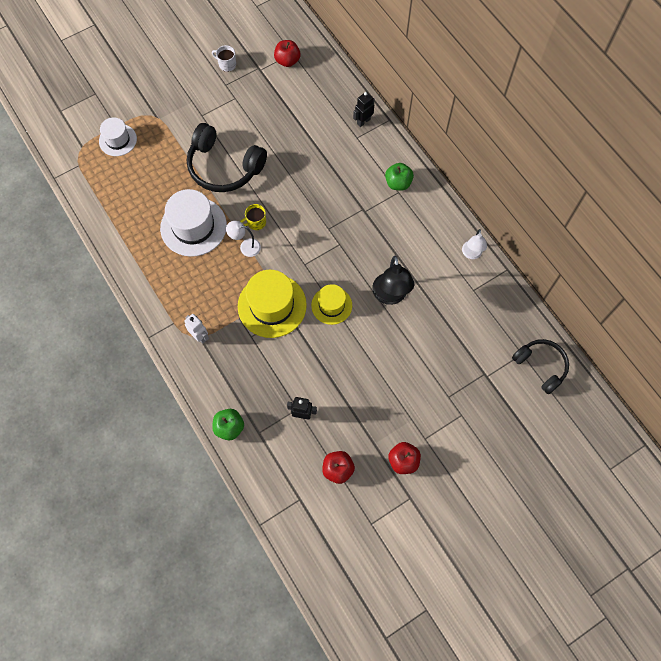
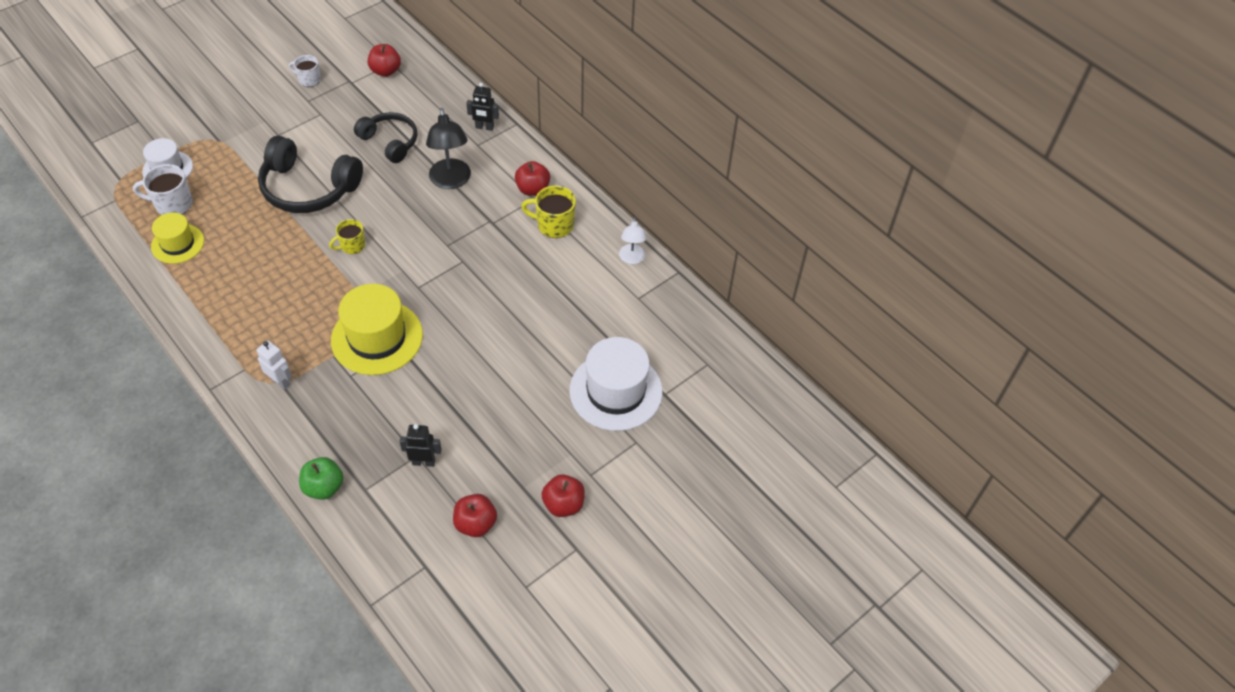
camera: 10 degrees left, 15 degrees down
(121, 173) = (172, 204): none -> white mug
(193, 226) = (269, 256): white hat -> white hat (616, 391)
(245, 247) = (339, 273): white lamp -> none
(331, 305) = (456, 330): yellow hat -> yellow hat (177, 244)
(363, 121) = (484, 127): black robot -> black robot turned 120 degrees counterclockwise
(390, 296) = (532, 313): black lamp -> black lamp (451, 181)
(398, 183) = (533, 189): green apple -> red apple
(412, 217) = (554, 225): none -> yellow mug
(541, 366) = (732, 376): black headphones -> black headphones (390, 142)

